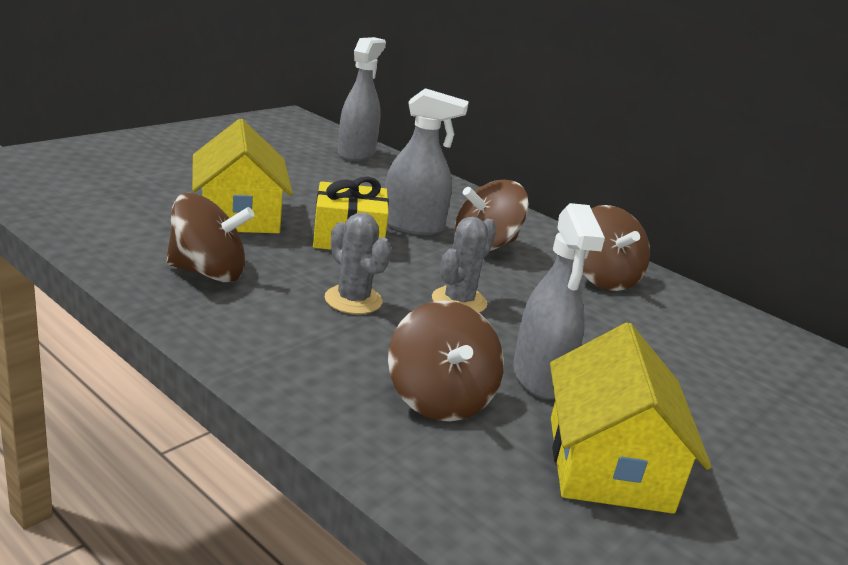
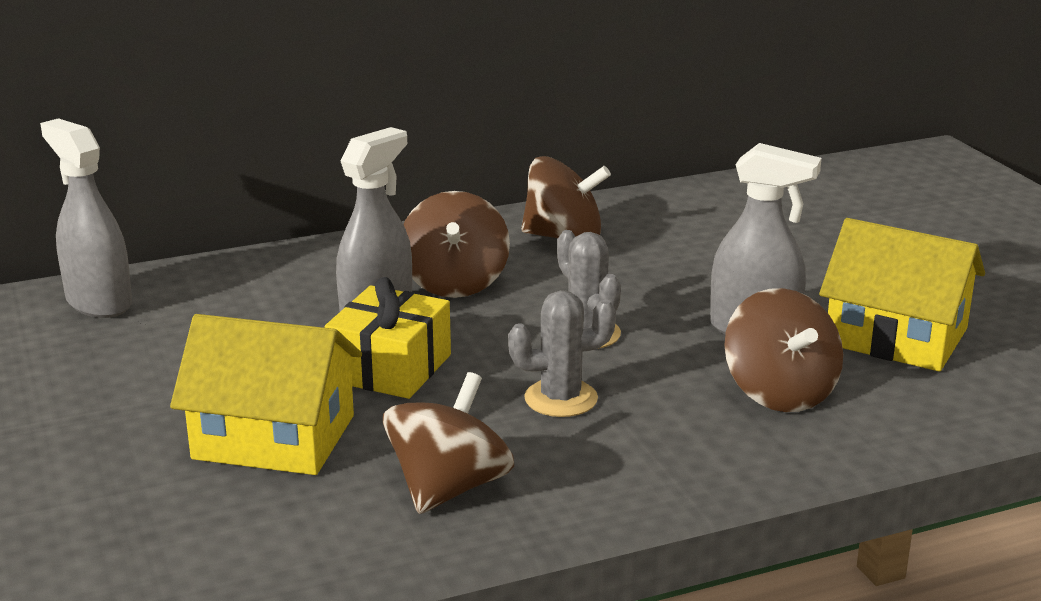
camera: 60 degrees left, 0 degrees up
(439, 399) = (779, 393): brown spinning top -> brown spinning top turned 60 degrees clockwise

